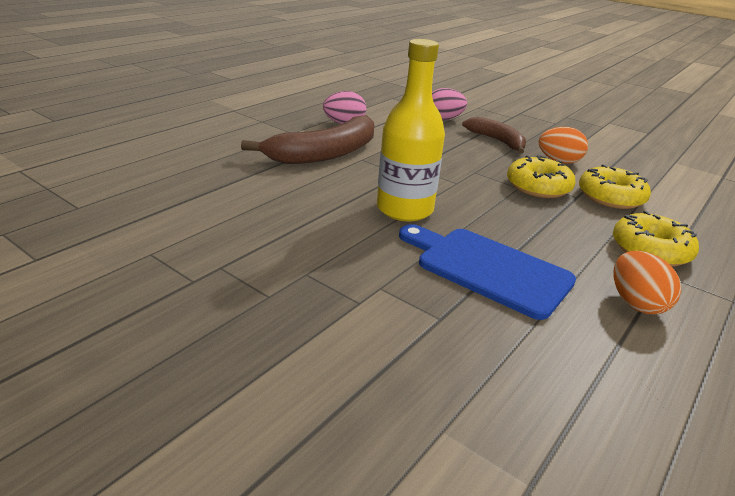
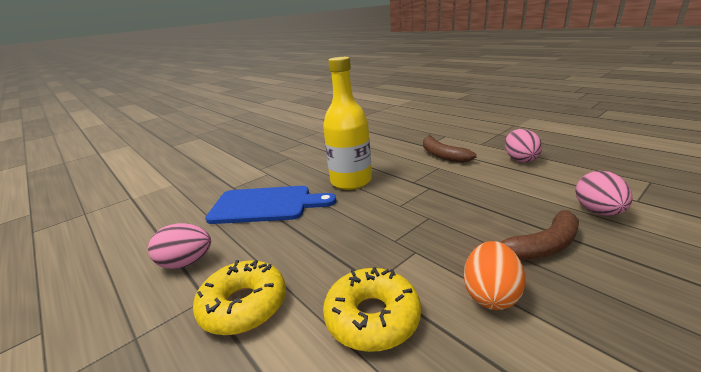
camera: 105 degrees right, 5 degrees down
(325, 154) = (442, 155): brown banana -> brown banana, size x0.62
(488, 269) = (265, 205): blue cutting board -> blue cutting board turned 45 degrees clockwise
(538, 187) = (397, 254): yellow donut -> none
(636, 303) = (186, 263): orange egg -> pink egg

